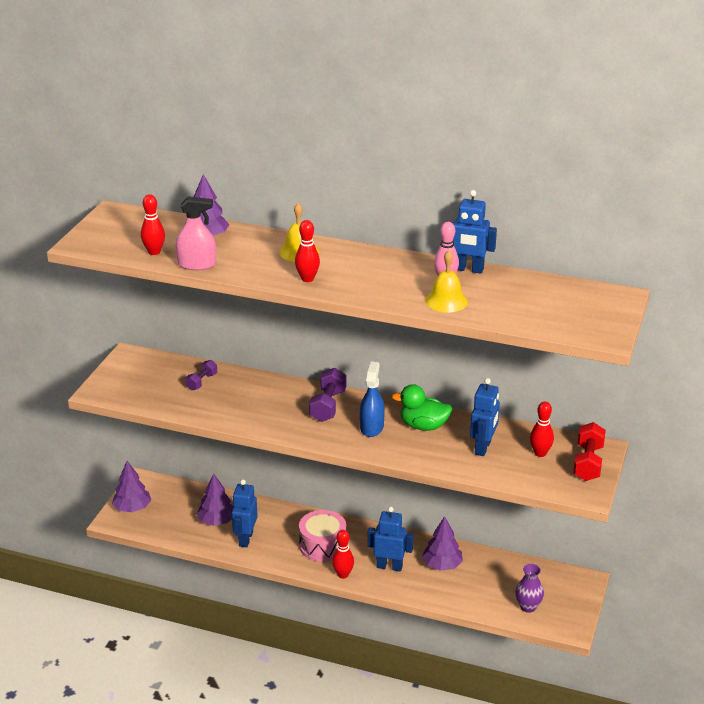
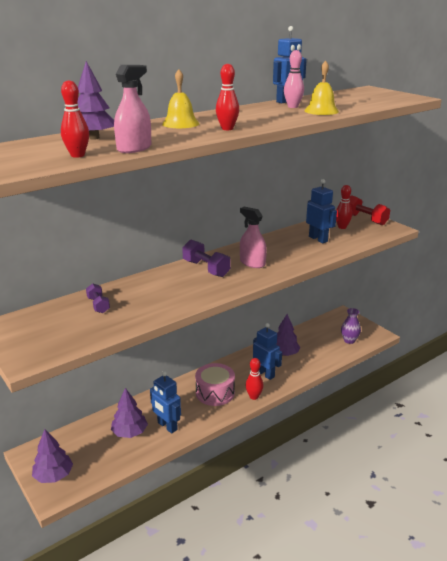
camera: 55 degrees left, 5 degrees down
(371, 427) = (252, 263): blue spray bottle -> pink spray bottle
(389, 566) = (265, 374): blue robot -> blue robot turned 90 degrees clockwise
(423, 426) = (273, 247): green duck -> none

